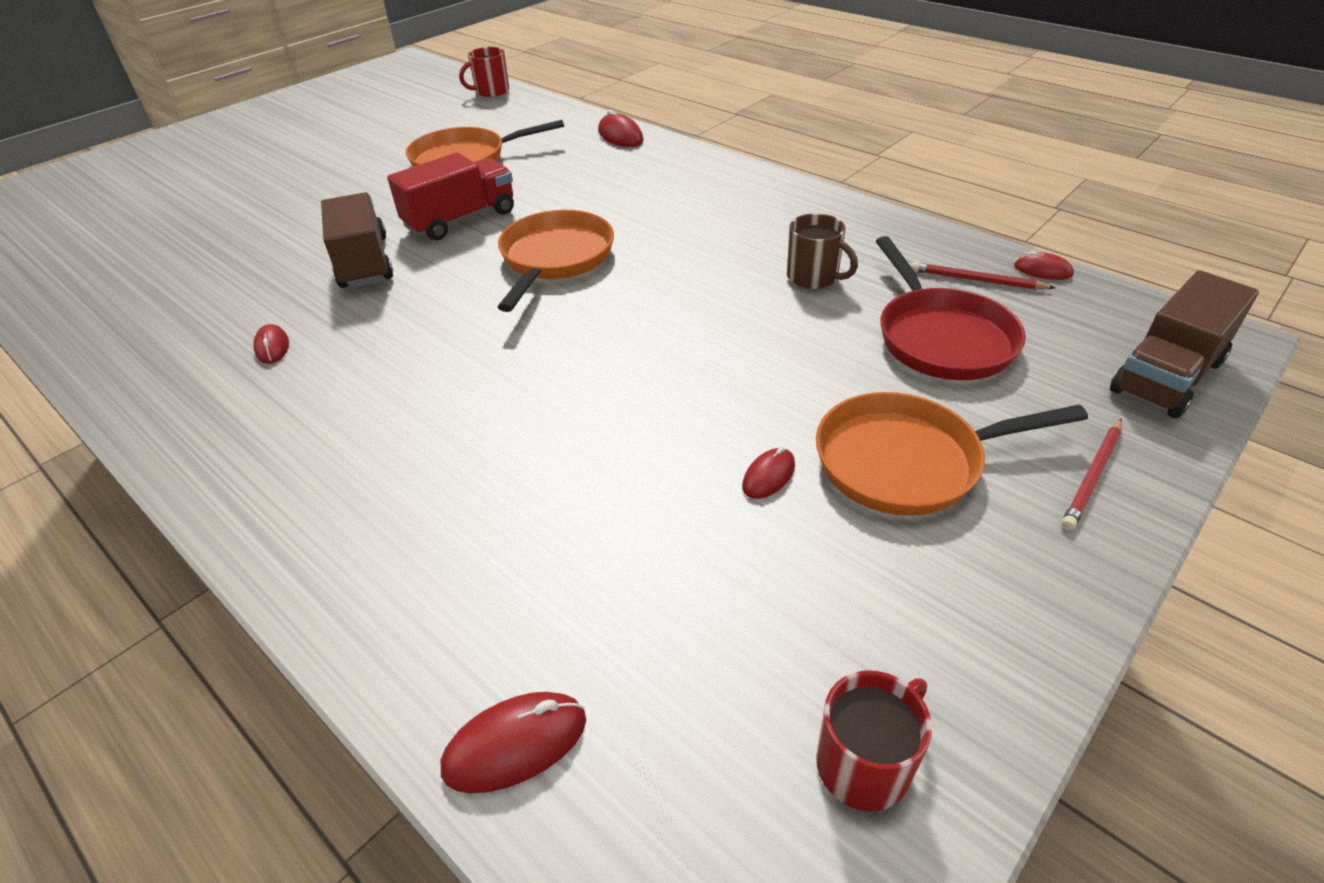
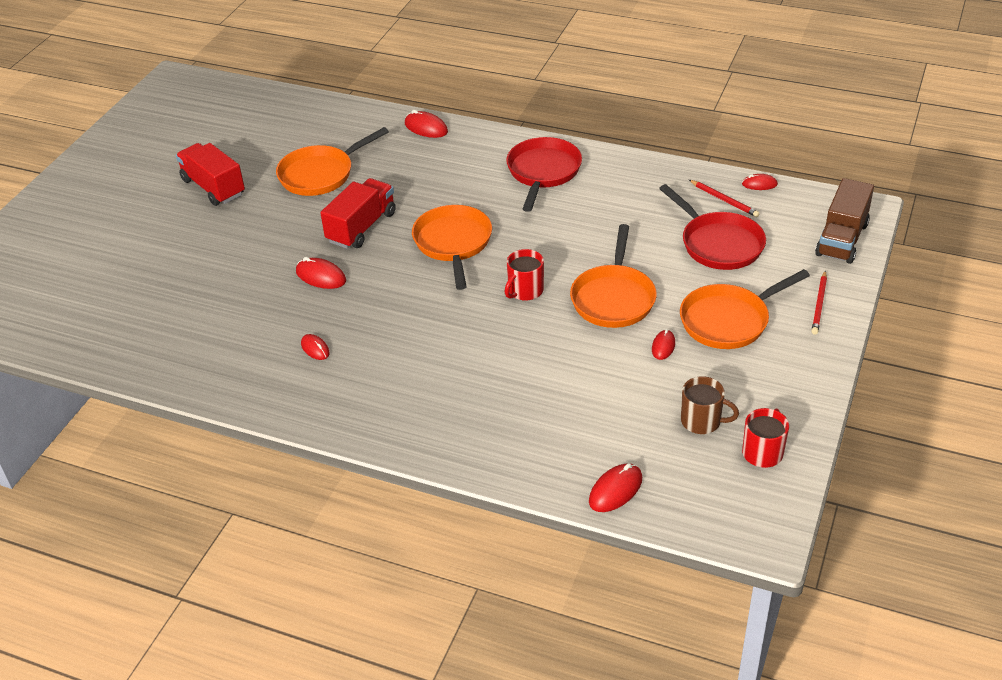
camera: 20 degrees left, 0 degrees up
(343, 153) = (213, 187): none -> red truck
(364, 262) = (321, 276): brown truck -> red mouse
(491, 91) = (285, 101): red mug -> red mug (525, 291)
(730, 202) = (543, 172): none -> red pan
(730, 378) = (613, 298): none -> orange pan
(813, 277) = (627, 219): brown mug -> brown mug (702, 421)
(976, 280) = (724, 200): red pencil -> red pencil turned 135 degrees counterclockwise

